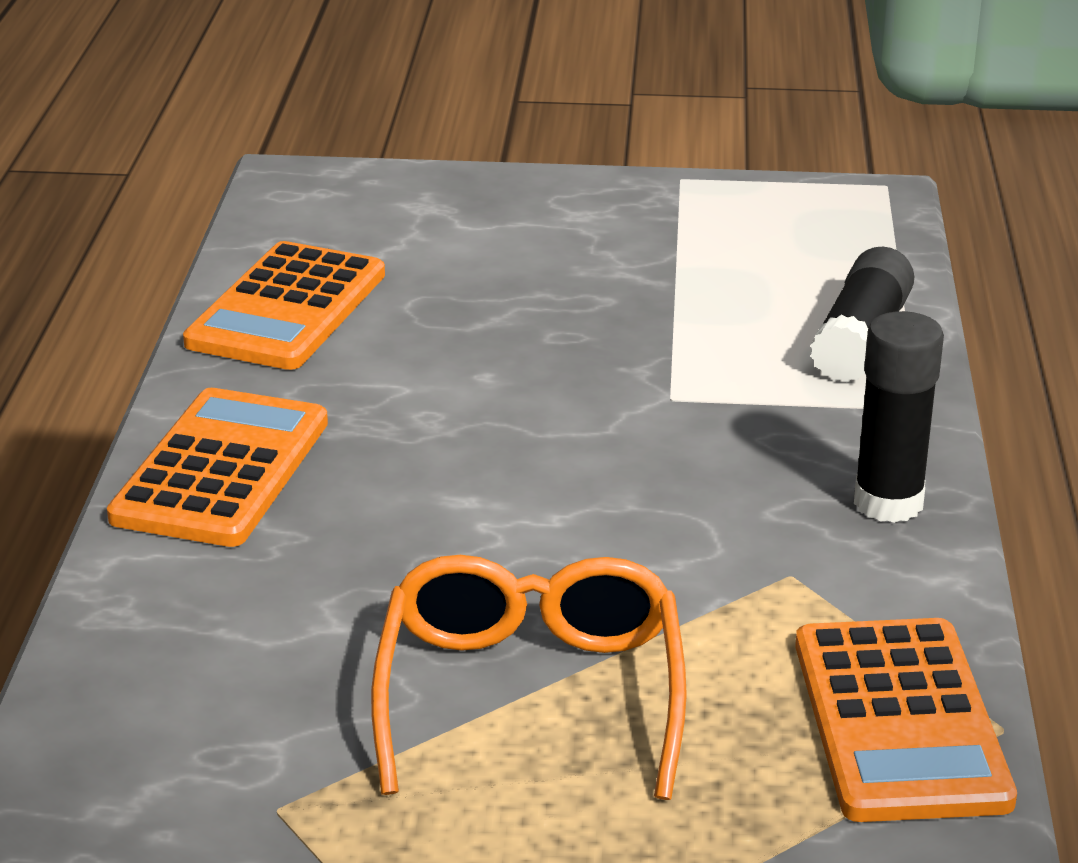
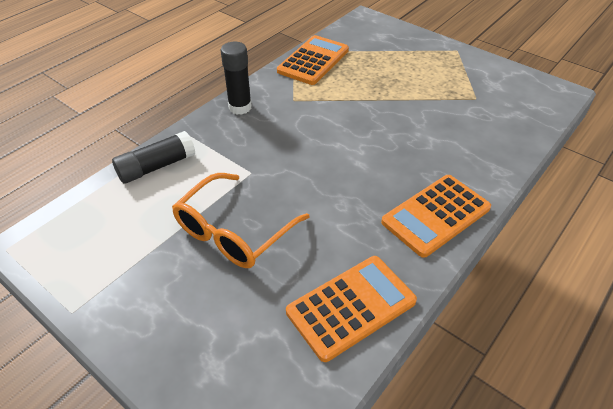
camera: 145 degrees left, 15 degrees up
(531, 695) = (392, 99): orange glasses -> orange glasses (234, 231)

